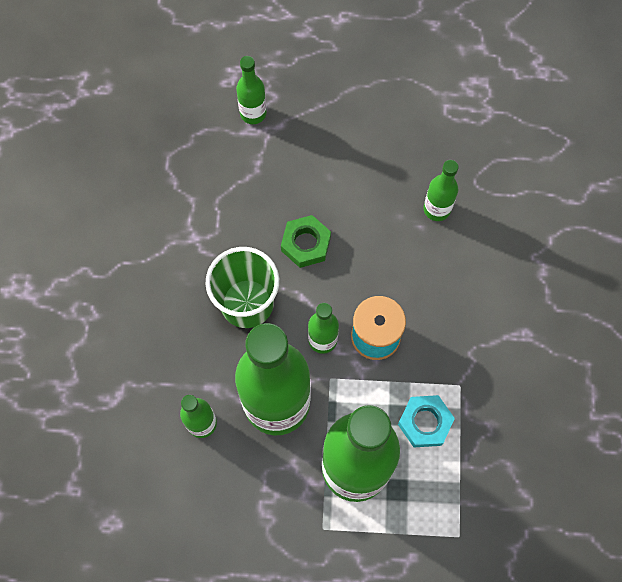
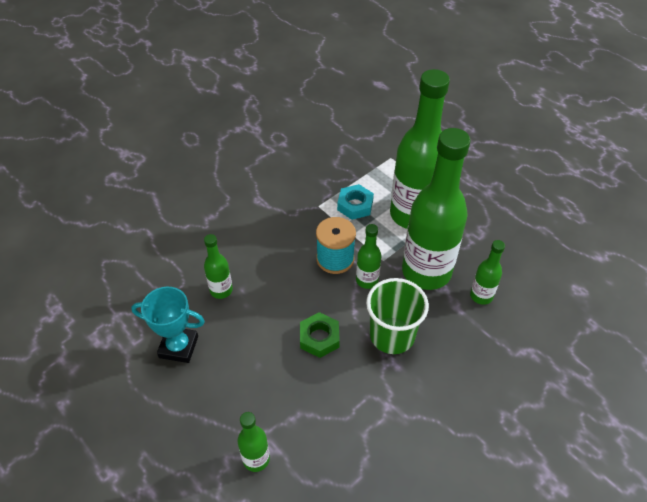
camera: 135 degrees left, 20 degrees down
(407, 133) = (178, 347): none -> turquoise trophy

